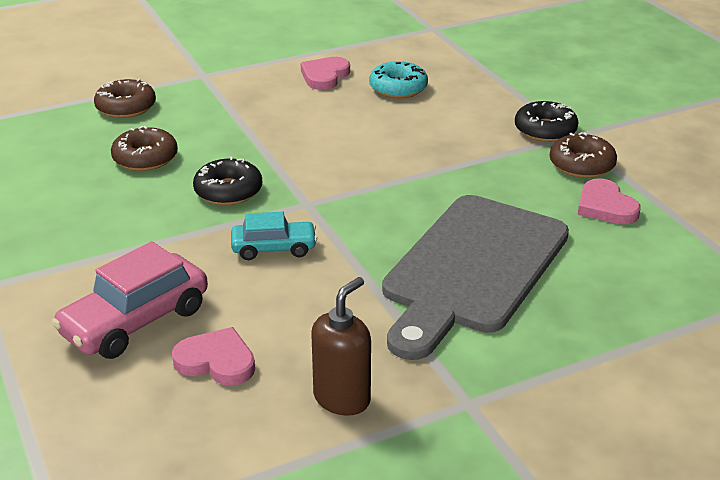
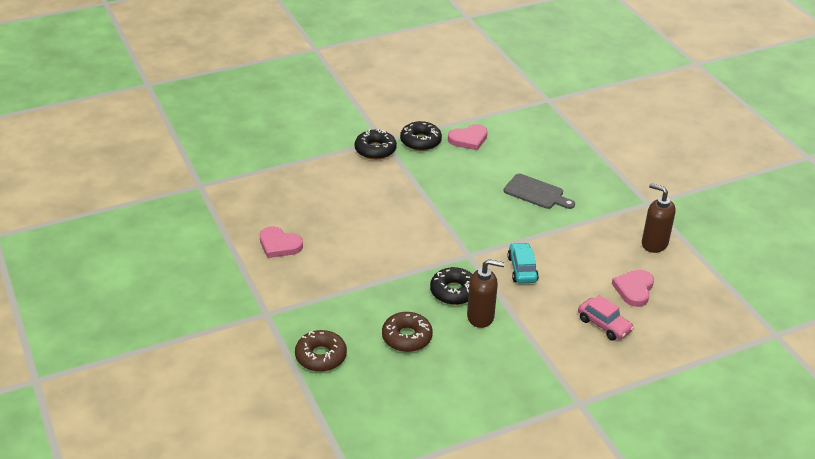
camera: 90 degrees left, 5 degrees up
(135, 321) = (604, 325): pink car -> pink car, size x0.61
(173, 211) = (481, 317): none -> brown soap dispenser
(398, 88) = (305, 209): turquoise donut -> none
(472, 269) = (536, 193): grey cutting board -> grey cutting board, size x0.47
(581, 165) = (420, 141): brown donut -> black donut

